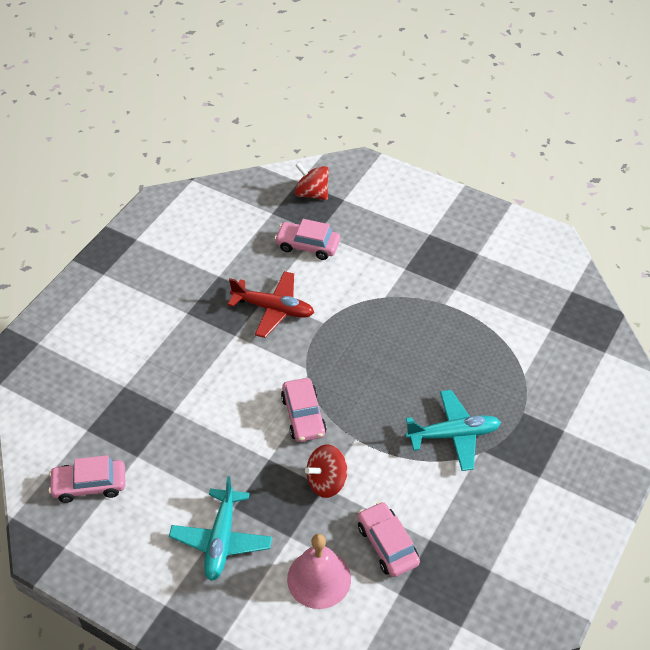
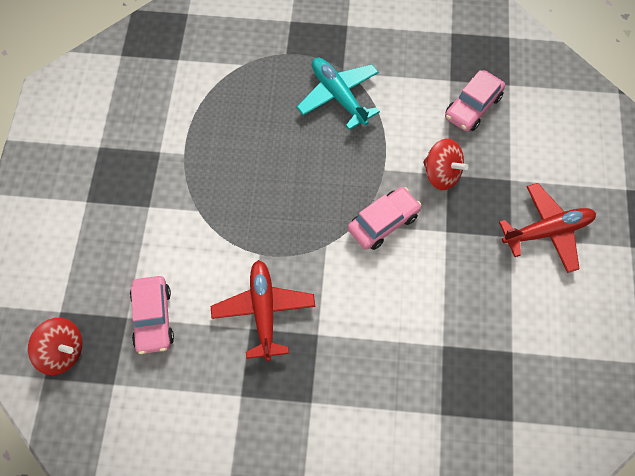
camera: 115 degrees left, 15 degrees up
(89, 485) = (568, 378): pink car -> none
(221, 540) = (547, 231): turquoise plane -> red plane
(312, 193) = (62, 352): red spinning top -> red spinning top turned 75 degrees counterclockwise
(319, 578) = (533, 143): pink bell -> none

